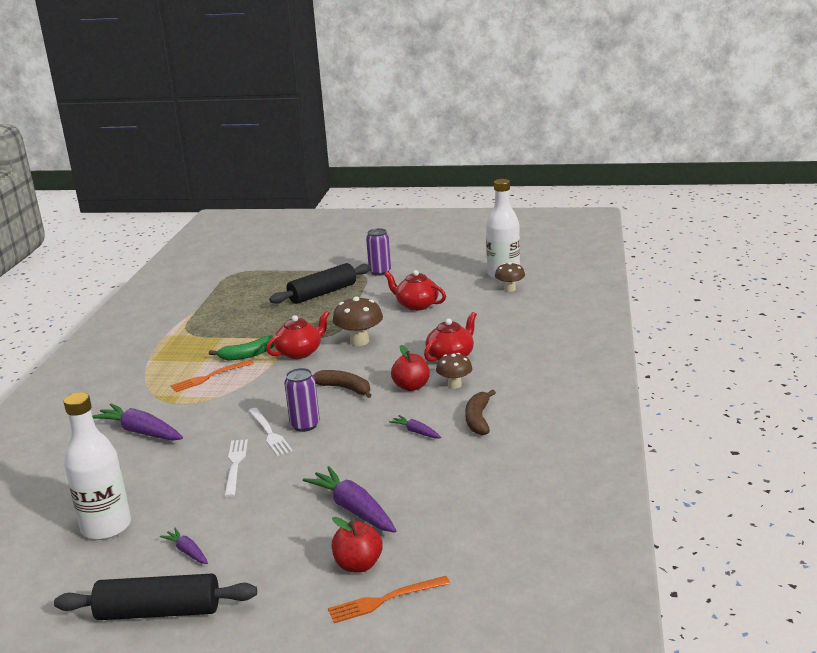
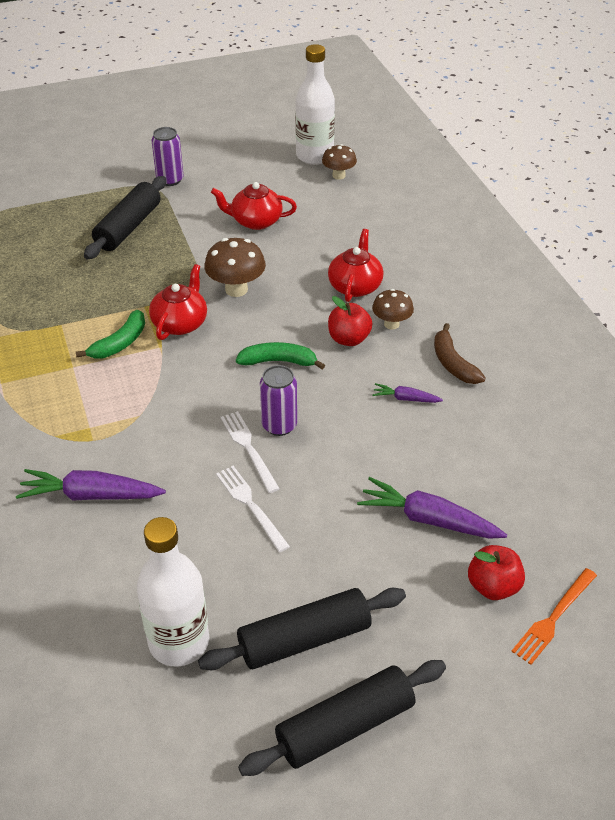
camera: 30 degrees left, 20 degrees up
(187, 552) = (304, 639): purple carrot -> black rolling pin
(210, 377) = (102, 388): orange fork -> none
(269, 433) = (249, 449): white fork -> white fork turned 150 degrees counterclockwise
(345, 388) = (278, 361): brown banana -> green banana

